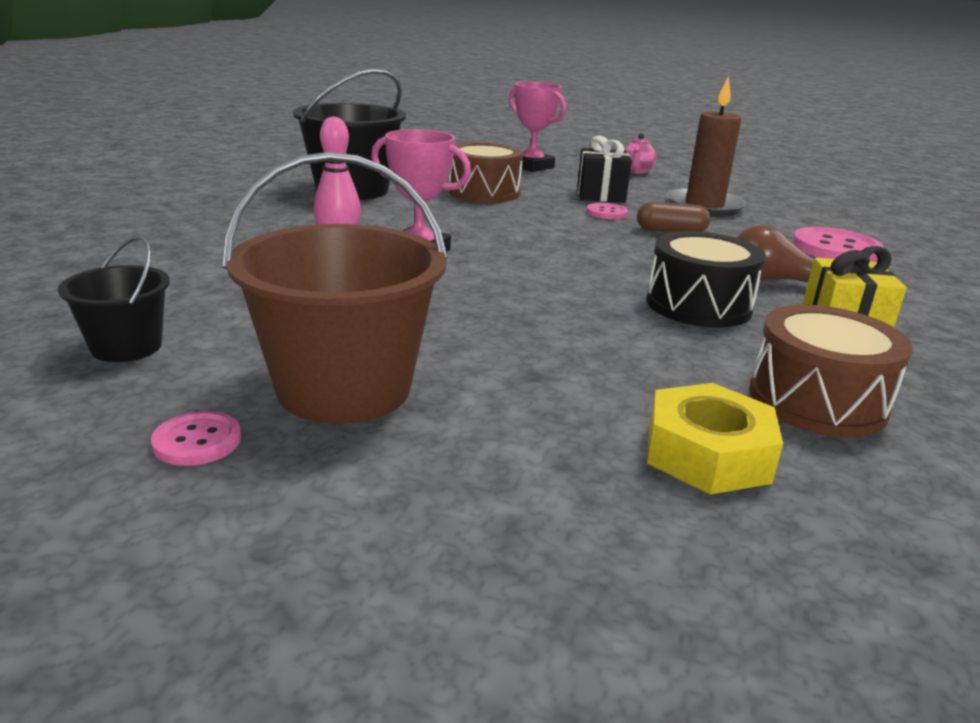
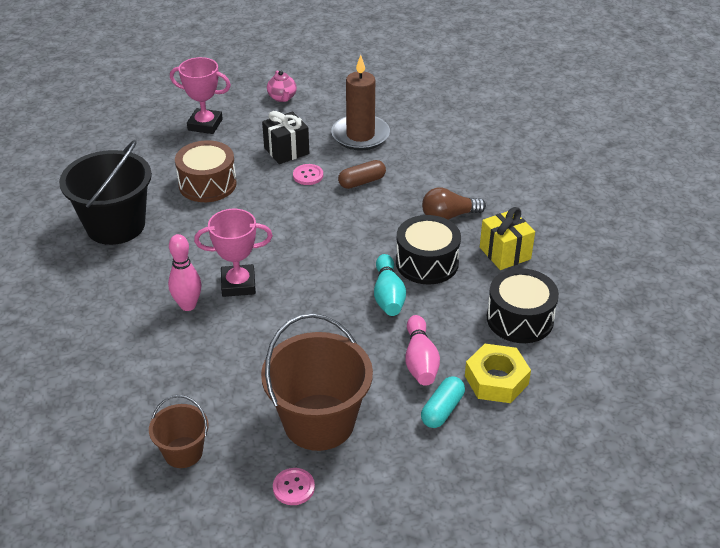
camera: 30 degrees left, 15 degrees up
(126, 347) = (183, 452): black bucket -> brown bucket
(563, 452) = (442, 410): none -> turquoise capsule
(586, 385) = (420, 361): none -> pink bowling pin
(606, 314) = (388, 295): none -> turquoise bowling pin
(817, 401) = (520, 319): brown drum -> black drum
(835, 249) = (463, 159): pink button -> none

